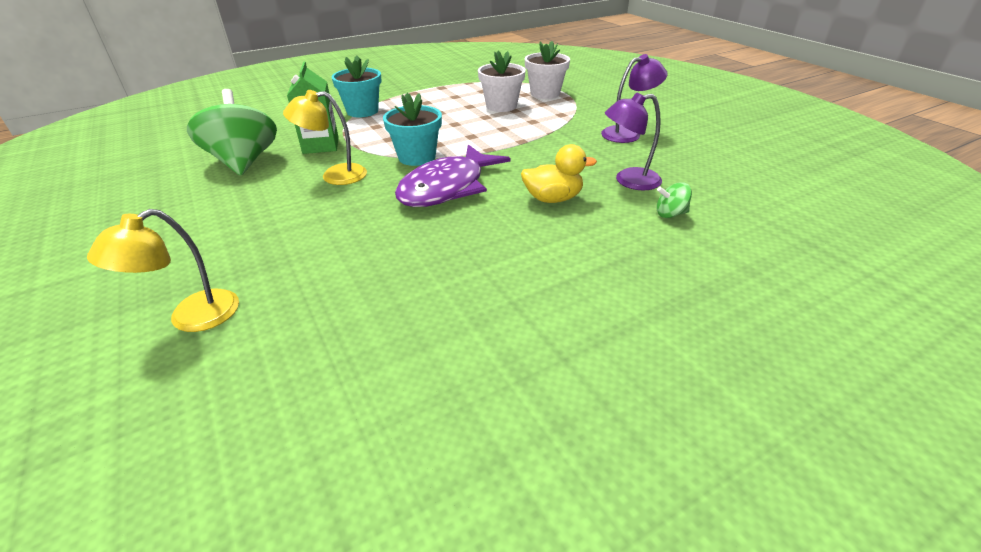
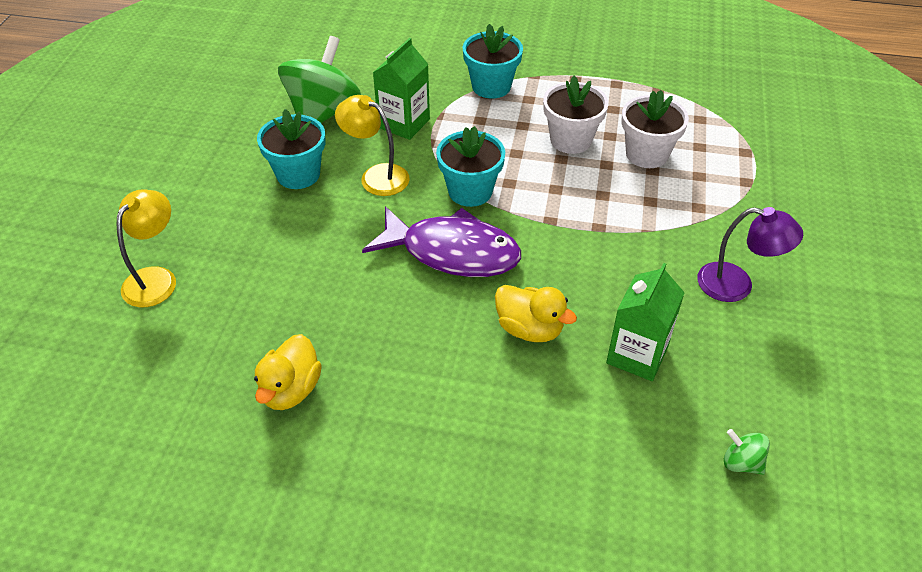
camera: 40 degrees right, 10 degrees up
(191, 318) = (156, 278): yellow lamp -> yellow lamp turned 120 degrees clockwise
(264, 199) = (298, 174): none -> turquoise flower pot
(431, 318) = (291, 390): none -> yellow duck
(447, 188) = (452, 252): purple fish -> purple fish turned 150 degrees counterclockwise
(545, 93) = (728, 158): white flower pot -> white flower pot (571, 140)
(628, 181) = (637, 355): purple lamp -> green carton
(670, 214) = (618, 425): green spinning top -> green spinning top (741, 462)

